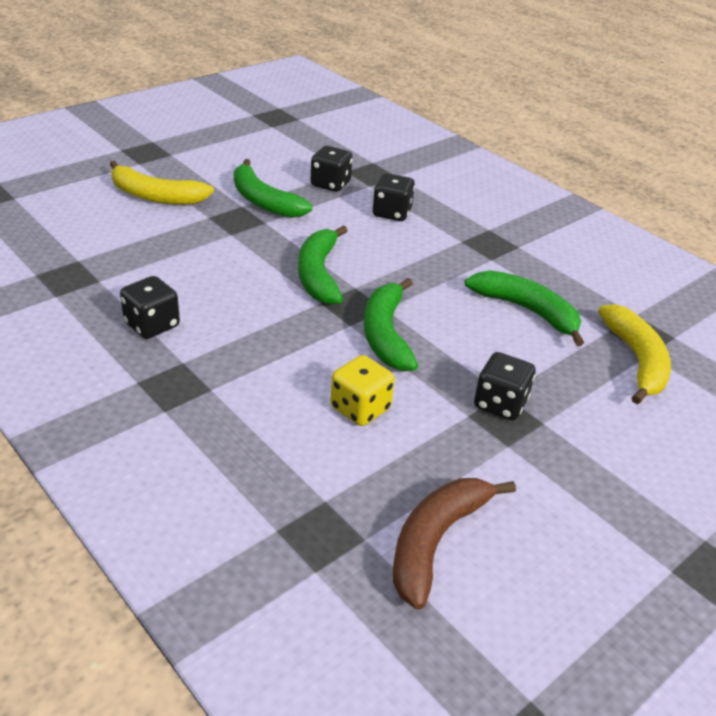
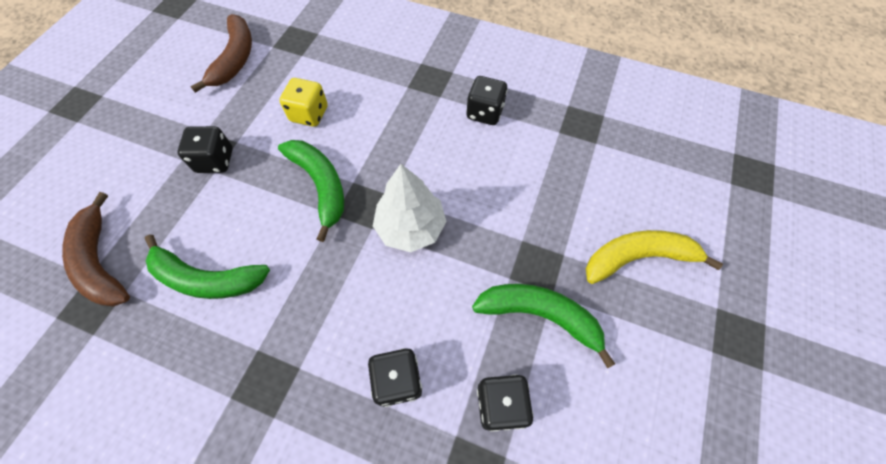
camera: 155 degrees right, 25 degrees up
(319, 274) = (410, 227): green banana -> white tree
(636, 360) = (101, 261): yellow banana -> brown banana

